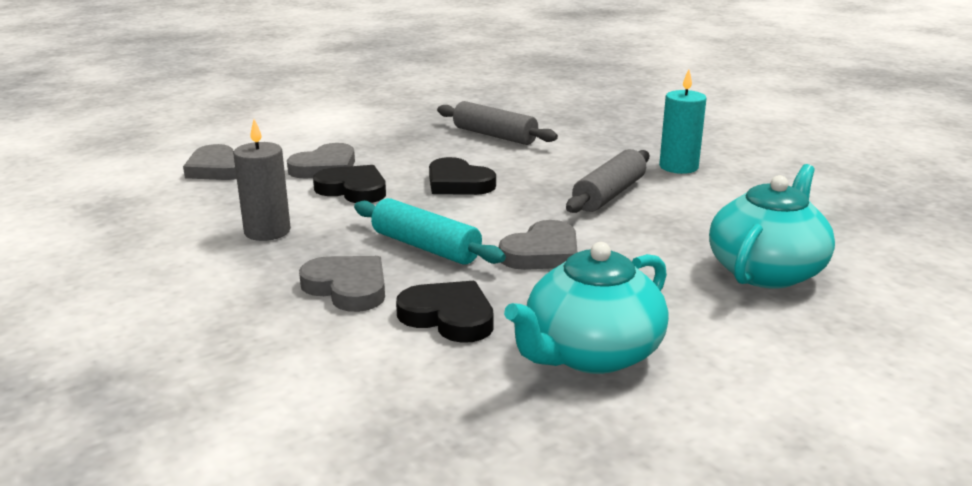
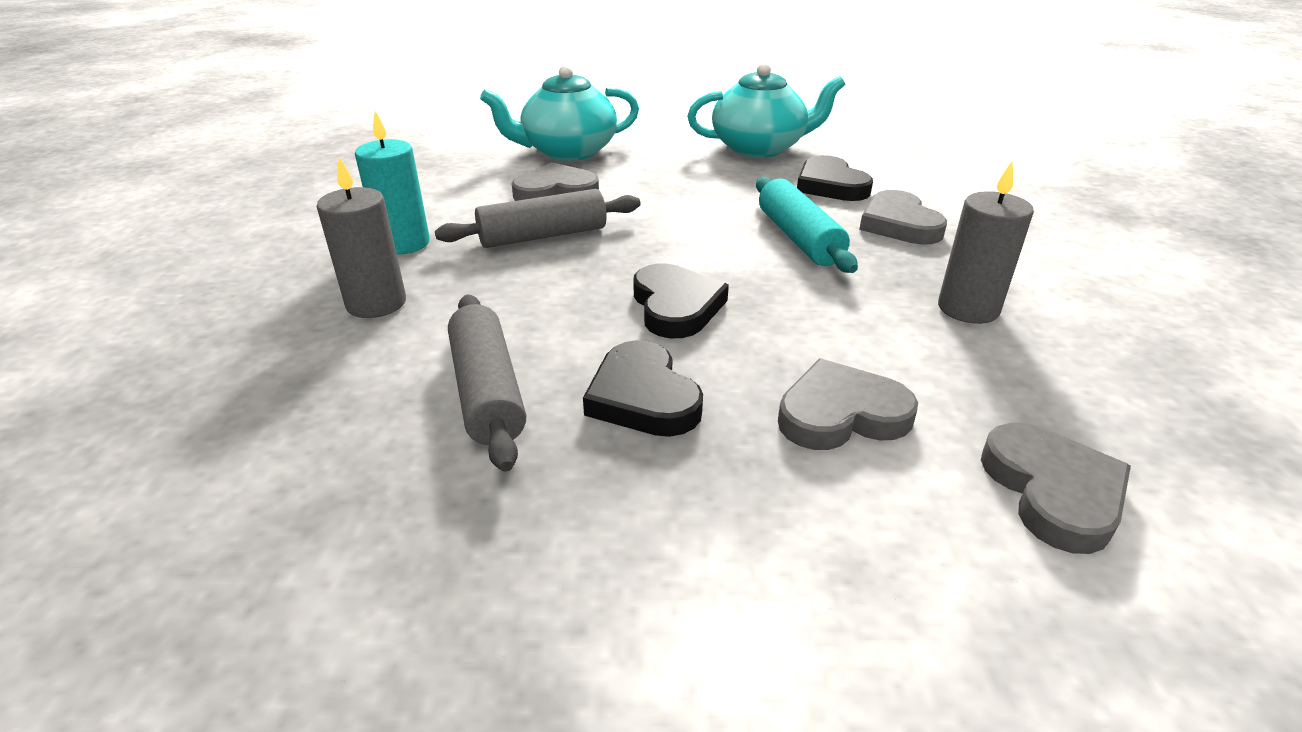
camera: 145 degrees left, 10 degrees up
(353, 189) = (824, 343): black heart -> black heart (643, 397)
(542, 253) = (701, 204): grey heart -> grey heart (555, 191)
(615, 143) = (376, 303): none -> grey candle

